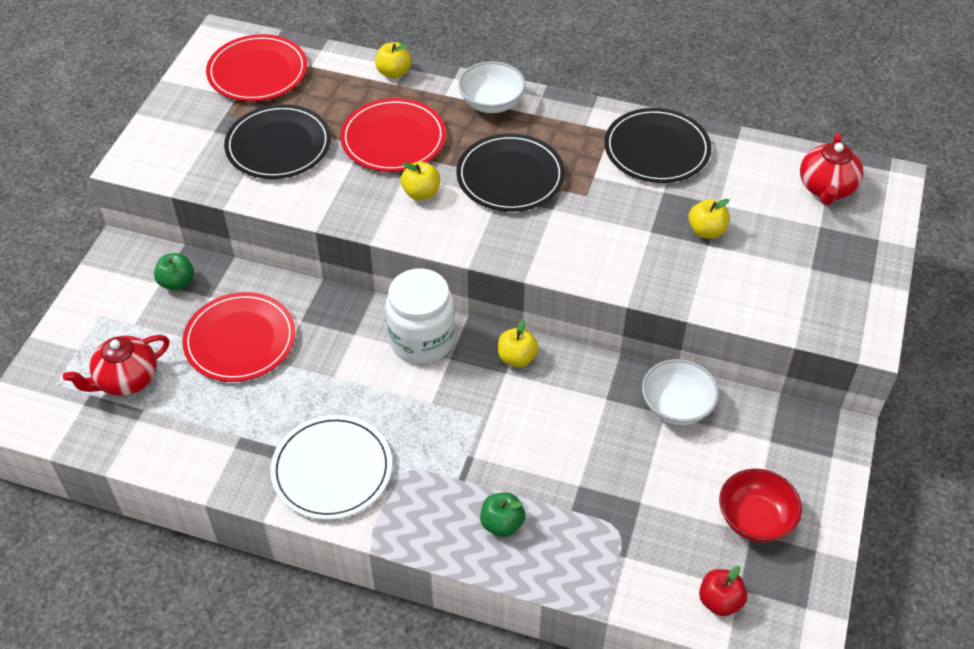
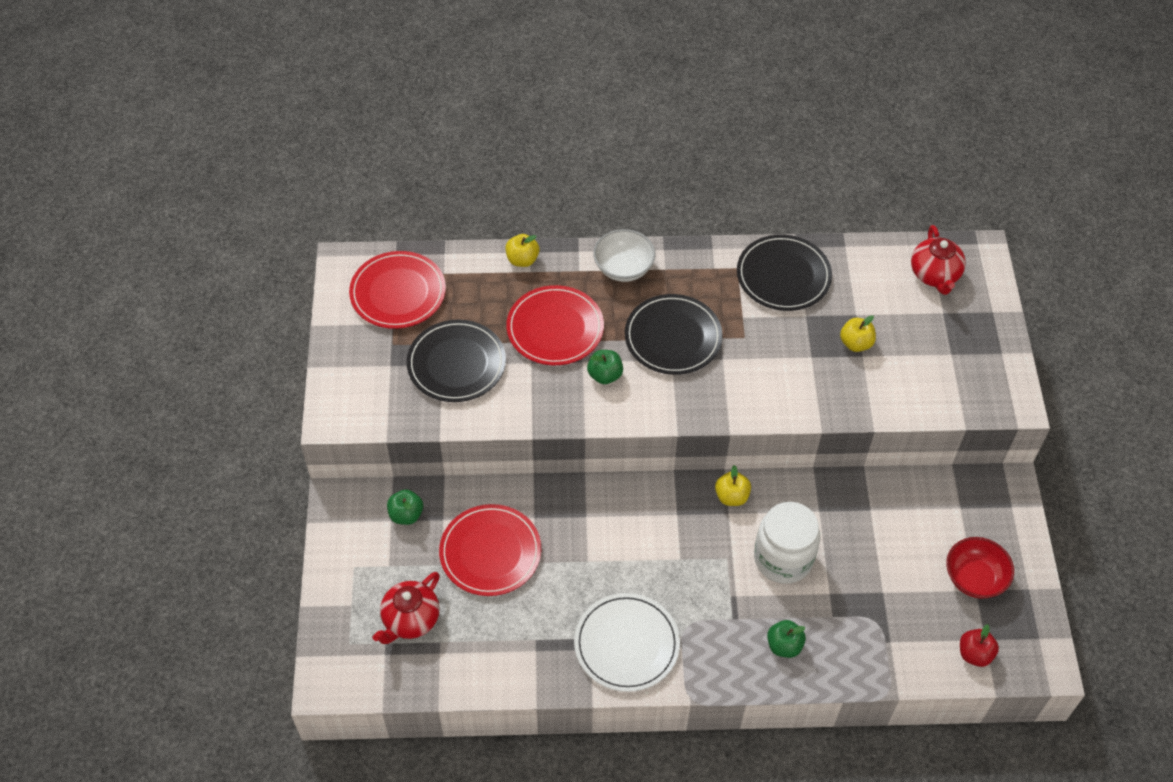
camera: 20 degrees left, 5 degrees up
(421, 193) = (605, 375): yellow apple -> green apple
(422, 340) = (645, 504): white jar -> white jar (783, 558)
(676, 406) = (877, 500): white bowl -> none

